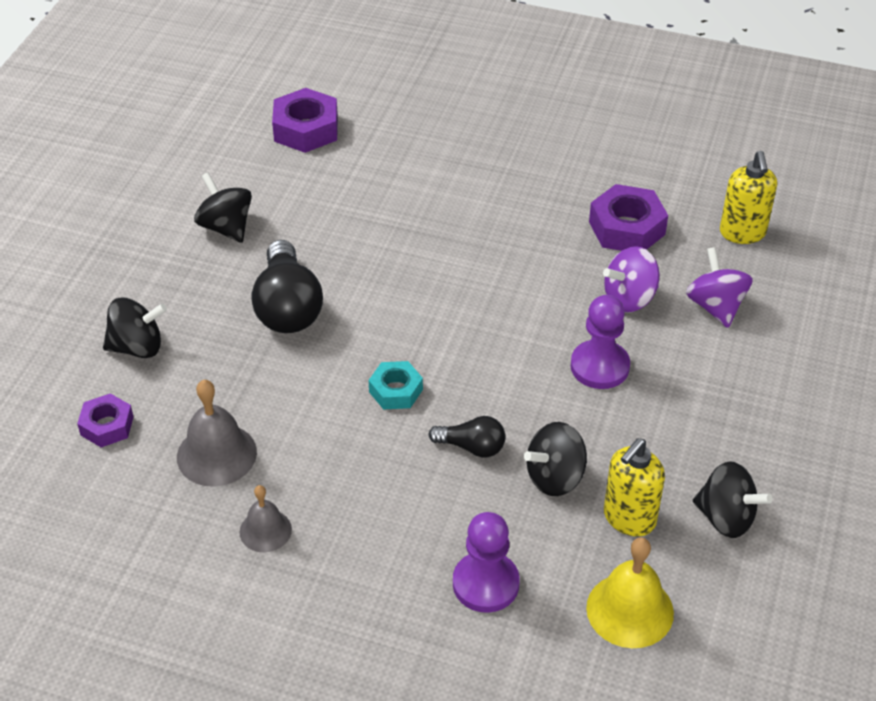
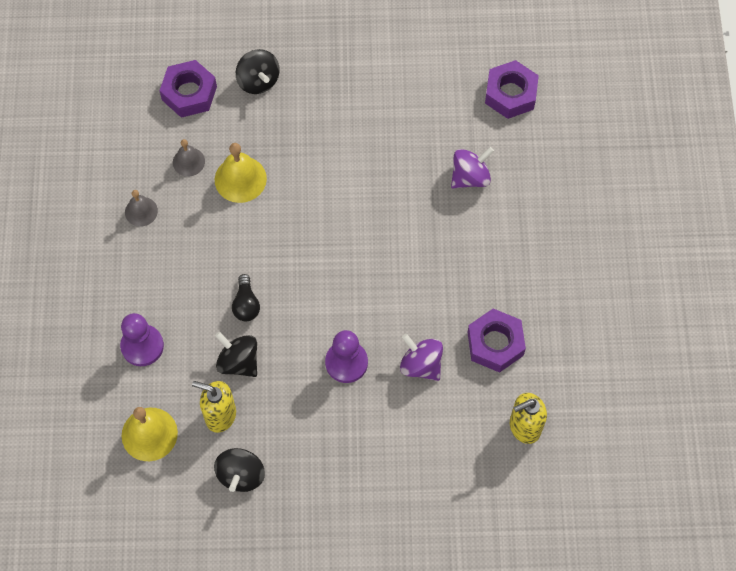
camera: 70 degrees right, 20 degrees up
(107, 426) = (189, 93): purple nut -> purple nut, size x1.59
(216, 454) = (188, 162): grey bell -> grey bell, size x0.63
(226, 227) = (387, 85): black spinning top -> none
(277, 404) = (240, 179): none -> yellow bell
(287, 307) = (327, 152): black light bulb -> none
(395, 391) = (277, 243): turquoise nut -> none
(715, 306) = (436, 425): purple spinning top -> purple spinning top (470, 177)

